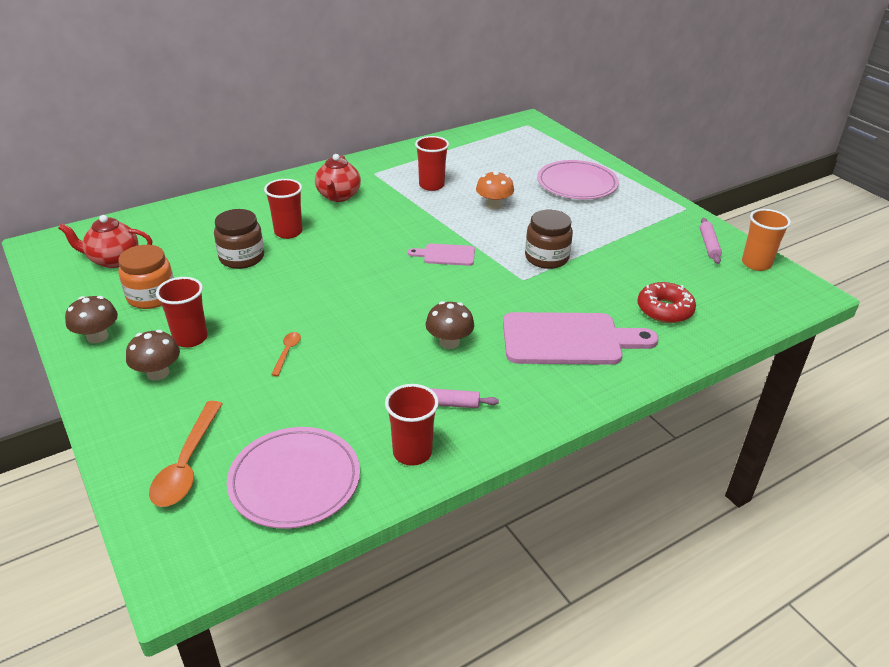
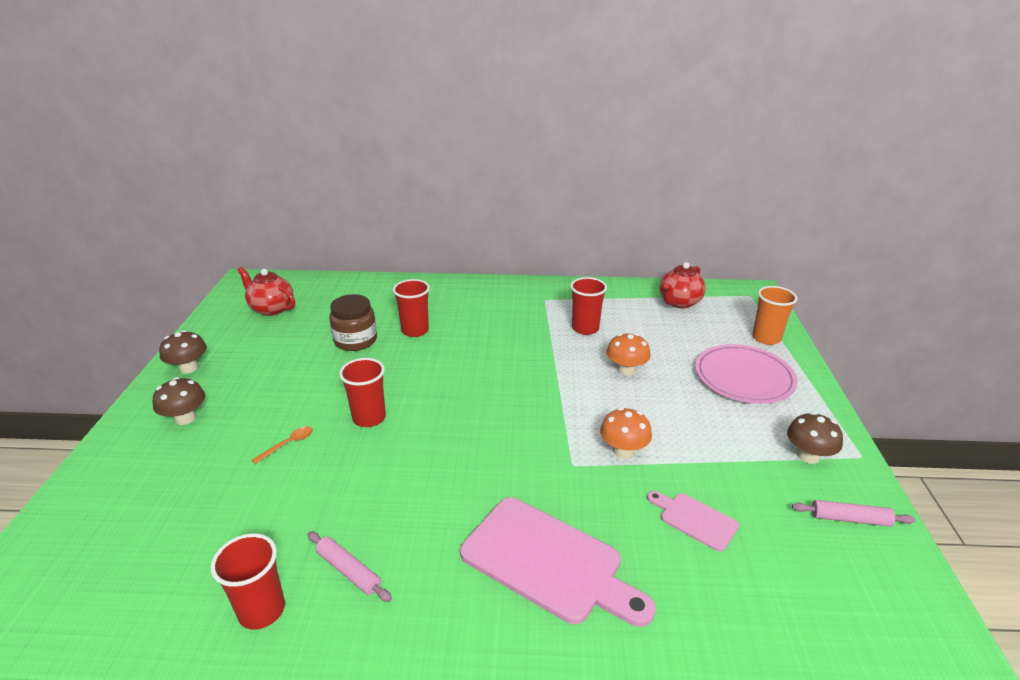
camera: 35 degrees right, 5 degrees down
(151, 296) = (259, 349): orange jar -> none
(187, 464) = (105, 513): orange spoon -> none
(190, 338) = (240, 397): red cup -> red cup (369, 418)
(295, 480) = (147, 579): pink plate -> none
(338, 196) = (491, 311): red teapot -> red teapot (679, 302)
(446, 255) = (523, 405): pink cutting board -> pink cutting board (694, 519)
(449, 342) = (426, 502): brown mushroom -> brown mushroom (808, 456)
(546, 258) = (623, 450): brown jar -> orange mushroom
(664, 310) = (703, 581): red donut -> none
(709, 245) = (850, 519): pink rolling pin -> pink rolling pin turned 60 degrees clockwise
(756, 264) = (901, 576): orange cup -> orange cup (766, 338)

